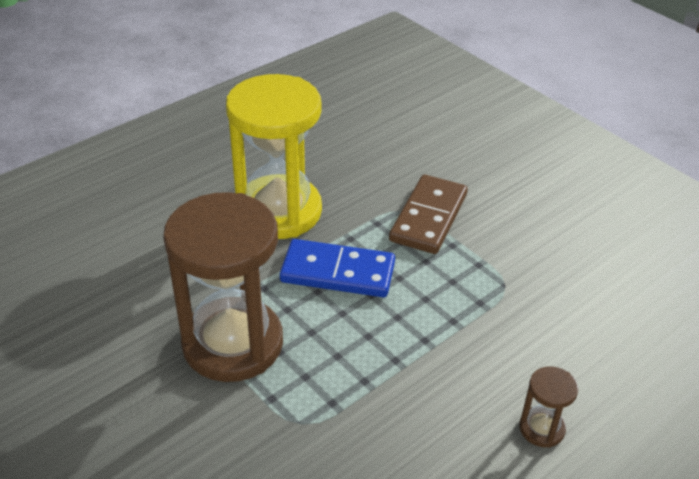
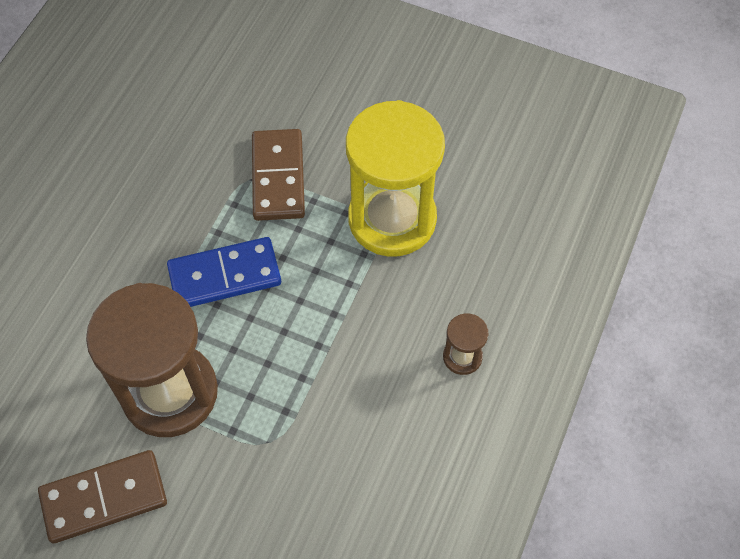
camera: 25 degrees left, 20 degrees up
(119, 404) = (104, 498): none -> brown domino
(278, 211) = (134, 229): yellow hourglass -> yellow hourglass (392, 219)

